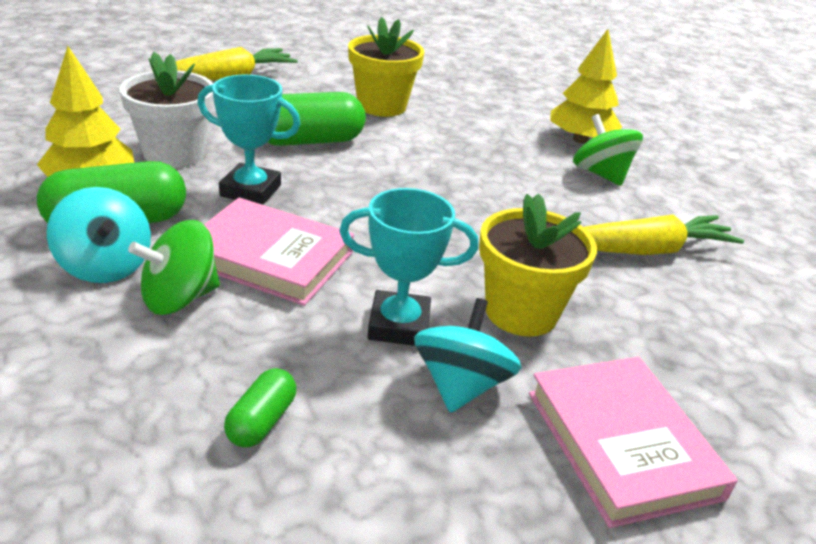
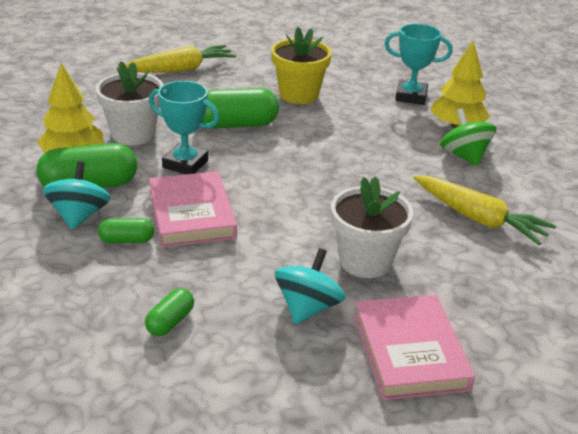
camera: 10 degrees right, 0 degrees up
(105, 265) = (79, 216): turquoise spinning top -> turquoise spinning top turned 150 degrees counterclockwise
(180, 298) = (127, 240): green spinning top -> green capsule
(270, 257) = (192, 214): pink book -> pink book turned 45 degrees clockwise
(399, 325) = (274, 265): turquoise trophy -> turquoise trophy (411, 96)
(521, 312) = (365, 261): yellow flower pot -> white flower pot
(646, 250) = (479, 219): yellow carrot -> yellow carrot turned 45 degrees clockwise

